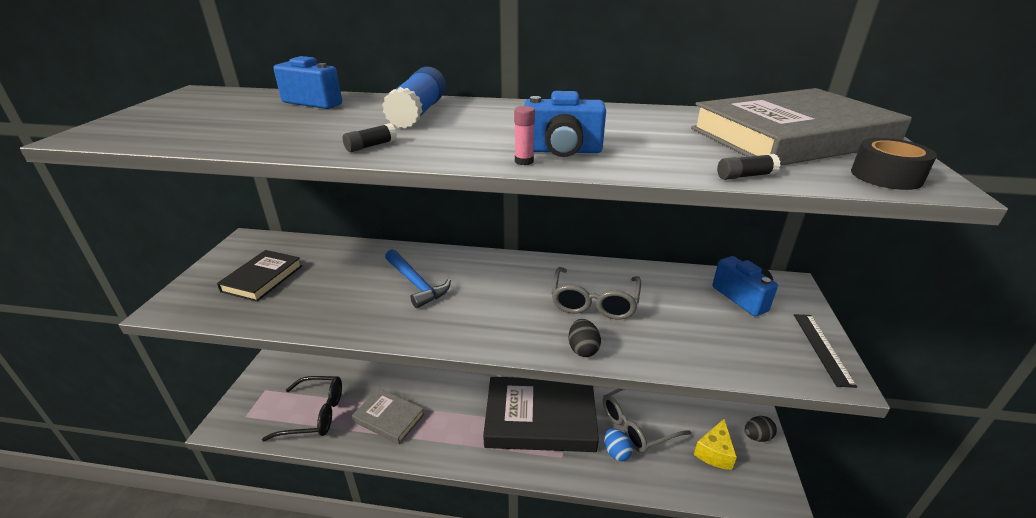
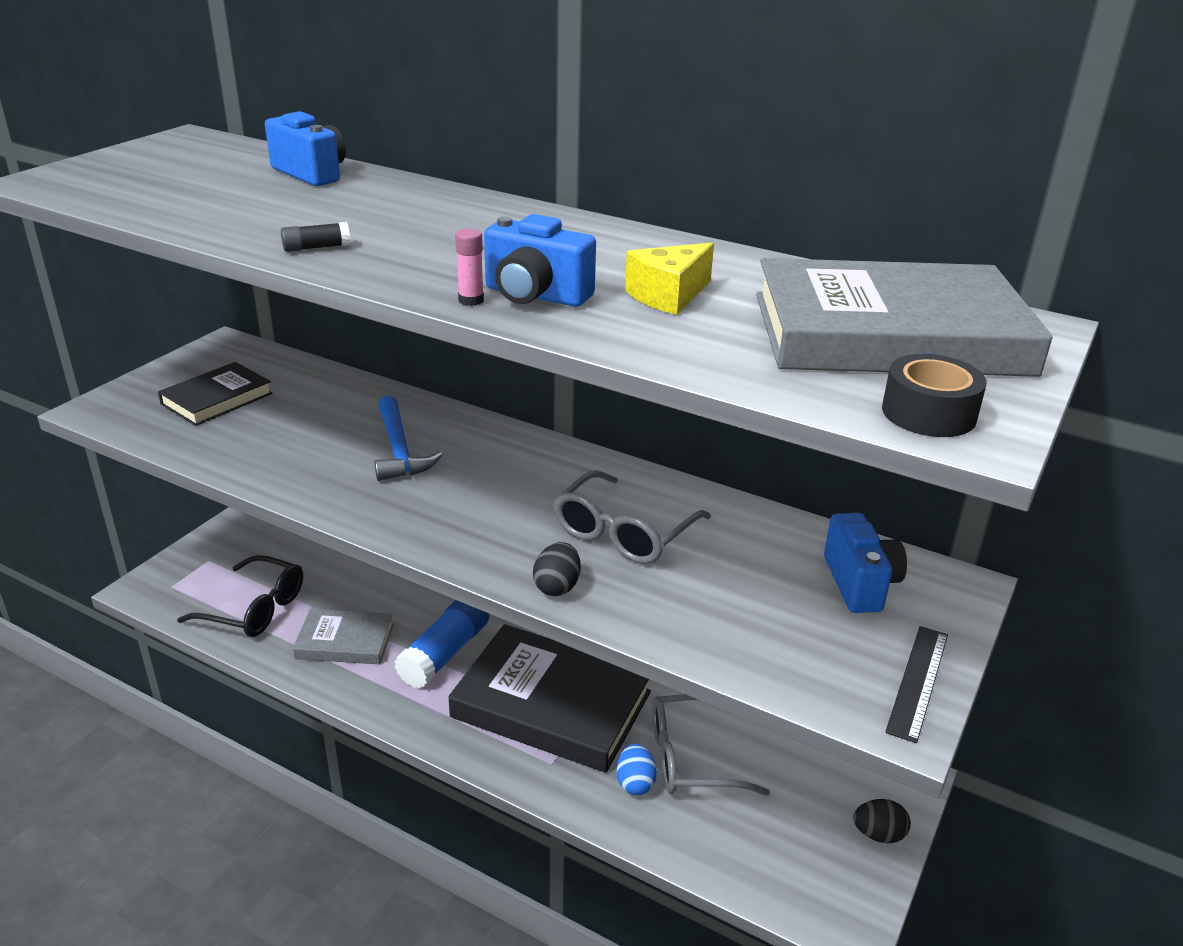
camera: 20 degrees right, 0 degrees up
(389, 418) = (345, 641): grey book -> grey book turned 45 degrees counterclockwise
(418, 113) = (419, 210): blue glue stick -> blue glue stick (445, 653)
(714, 452) = (790, 832): yellow cheese -> yellow cheese (668, 295)
(745, 176) = (726, 373): black glue stick -> none

